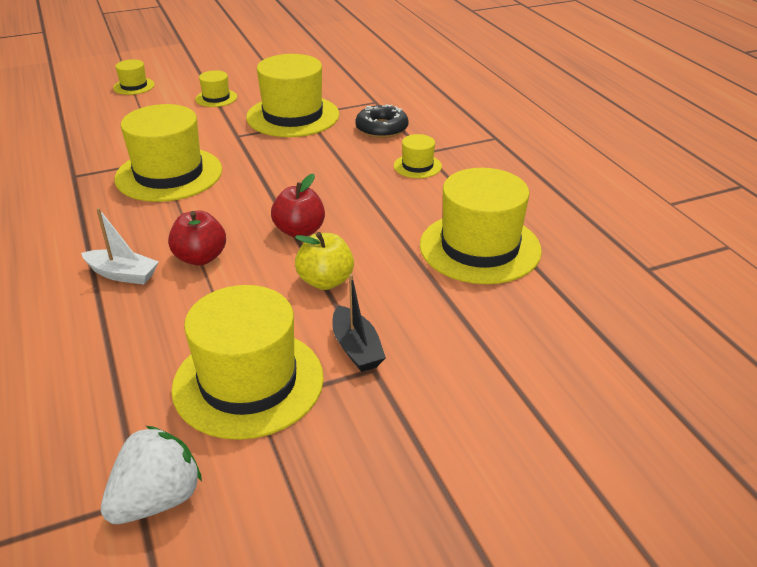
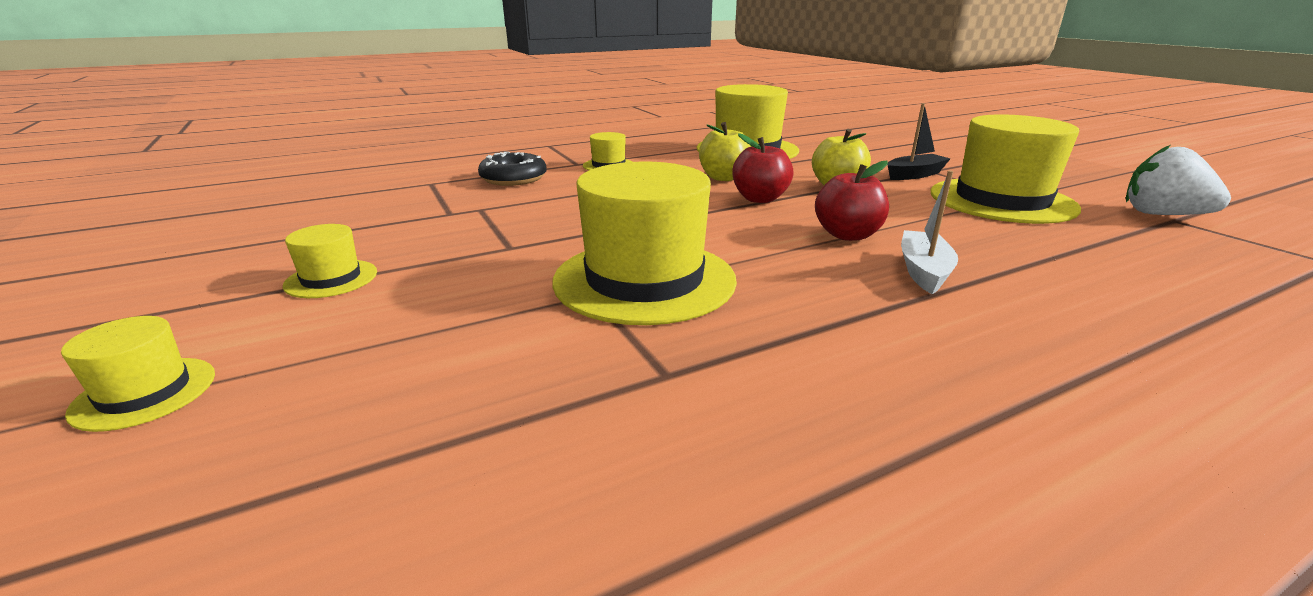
camera: 95 degrees left, 10 degrees down
(293, 116) = (452, 219): yellow hat -> none
(368, 220) = (723, 177): none -> yellow apple

